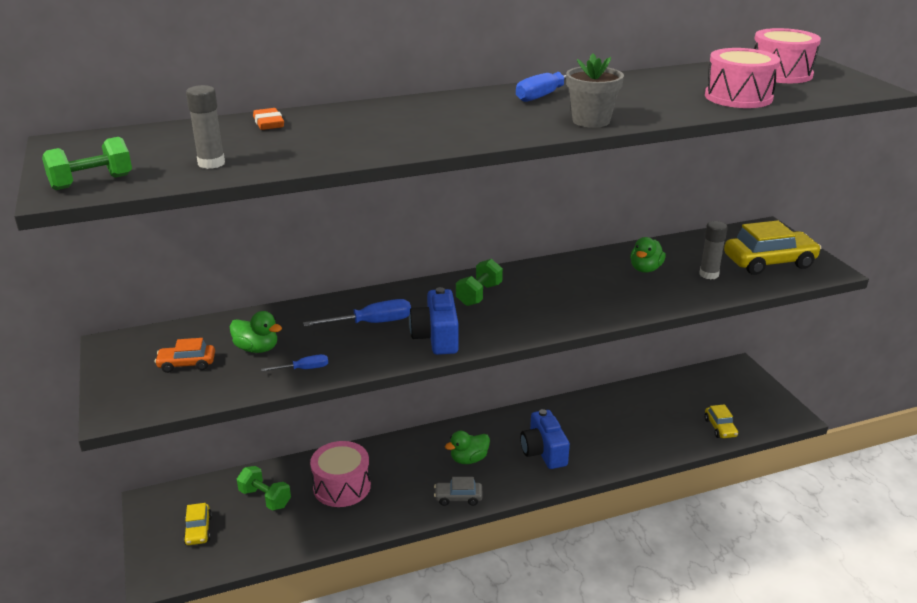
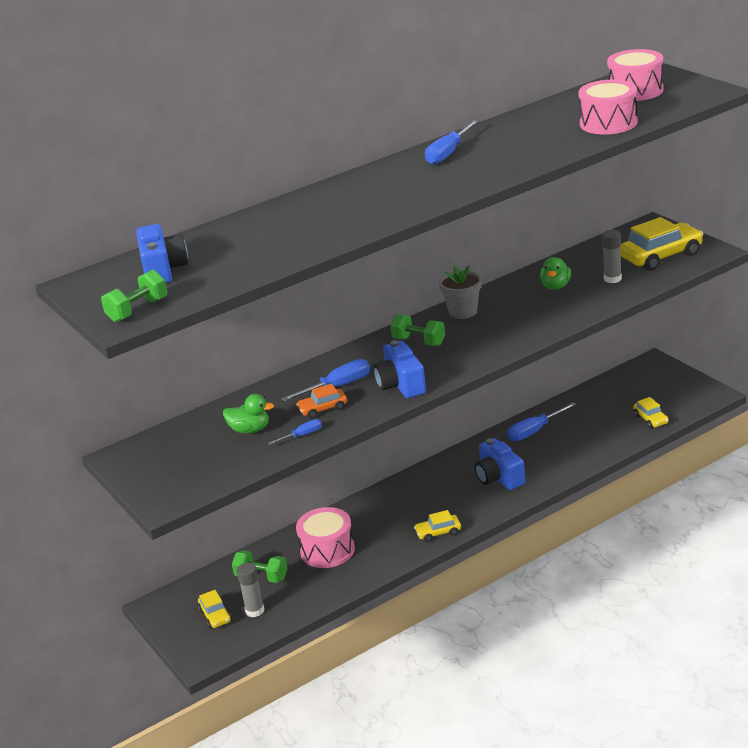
camera: 10 degrees left, 0 degrees up
(162, 147) = (163, 270): none -> blue camera
(187, 364) = (197, 455): orange car -> orange car (323, 409)
(211, 163) = (218, 275): grey glue stick -> grey glue stick (255, 611)
(268, 123) = (232, 230): orange eraser -> none
(458, 498) = (438, 533): grey car -> yellow car
(469, 459) = (433, 500): green duck -> none
(479, 295) = (419, 342): green dumbbell -> green dumbbell turned 75 degrees counterclockwise
(591, 121) = (498, 172): grey flower pot -> grey flower pot (463, 312)
(597, 410) = (535, 431): none -> blue screwdriver

